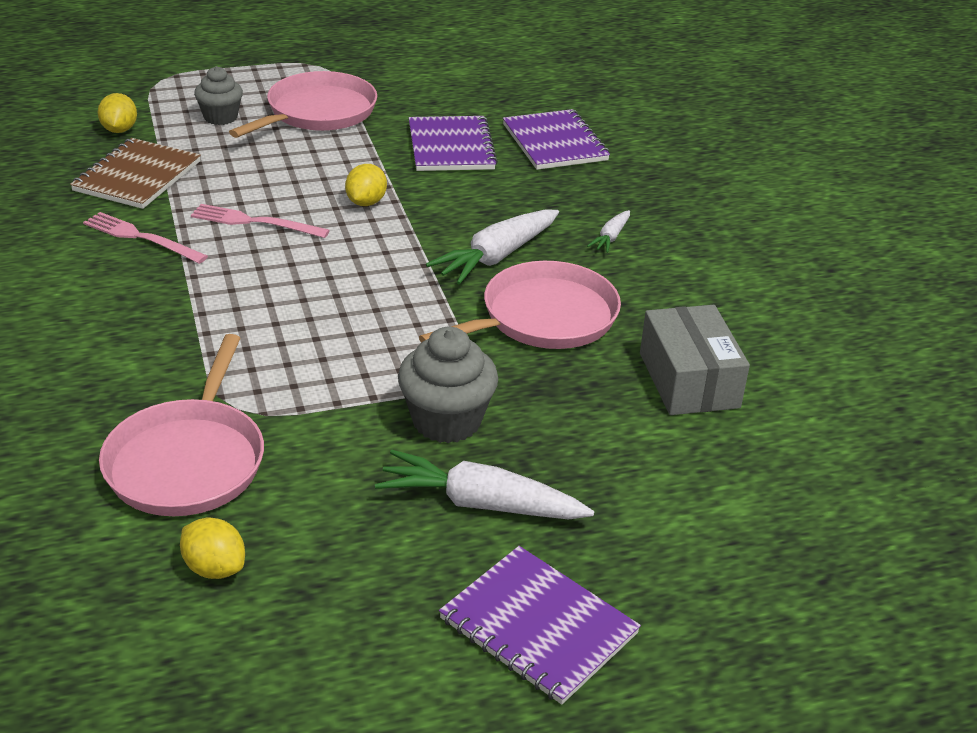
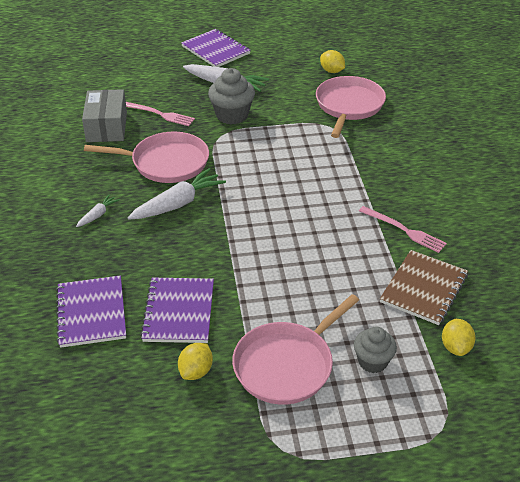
camera: 170 degrees left, 5 degrees up
(255, 222) = (331, 240): pink fork -> pink fork (159, 114)
(366, 202) = (255, 254): yellow lemon -> yellow lemon (196, 371)
(543, 318) = (166, 163): pink pan -> pink pan turned 150 degrees counterclockwise

